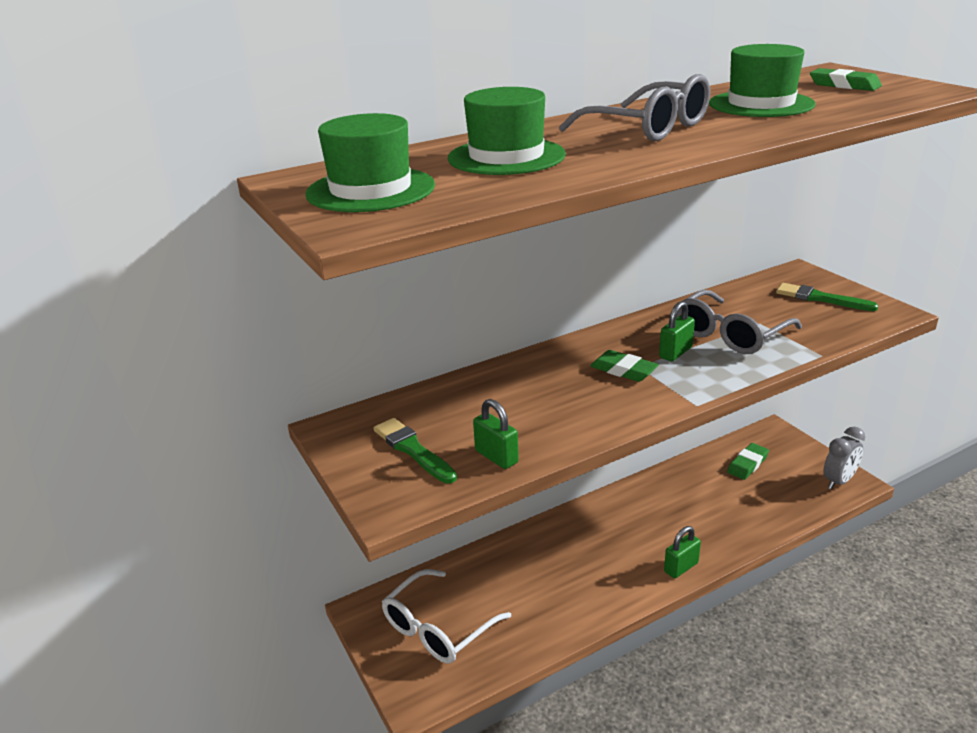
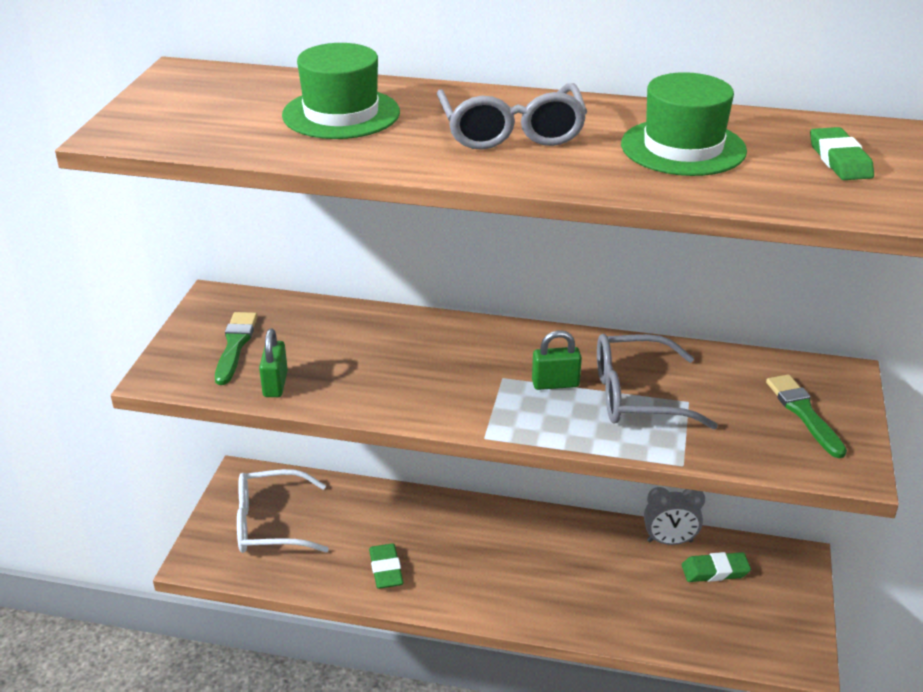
camera: 40 degrees right, 5 degrees up
(370, 190) = (195, 105): green hat -> none
(623, 370) = (483, 373): green eraser -> green eraser (386, 569)
(681, 567) = (509, 612): green padlock -> none
(838, 481) = (786, 648): grey clock -> grey clock (669, 541)

